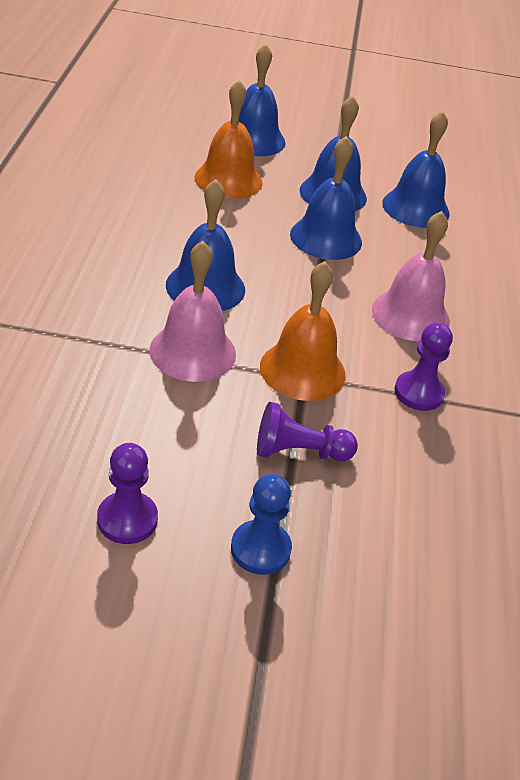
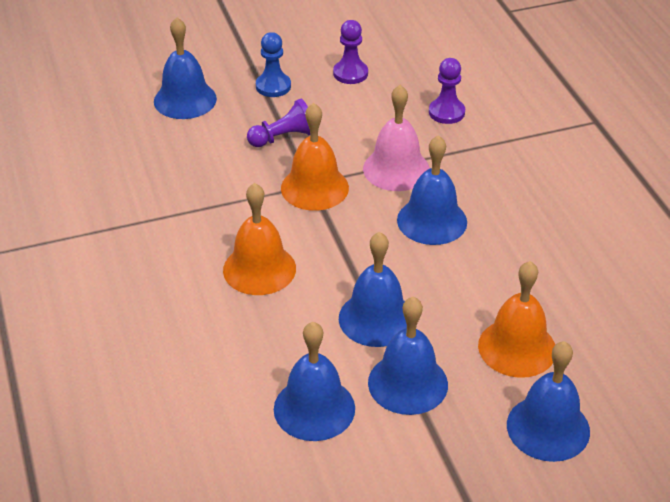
camera: 160 degrees right, 0 degrees up
(410, 315) = (259, 269): pink bell -> orange bell
(410, 585) = (185, 100): none -> blue bell
(418, 393) = (224, 205): purple pawn -> purple pawn (446, 112)

